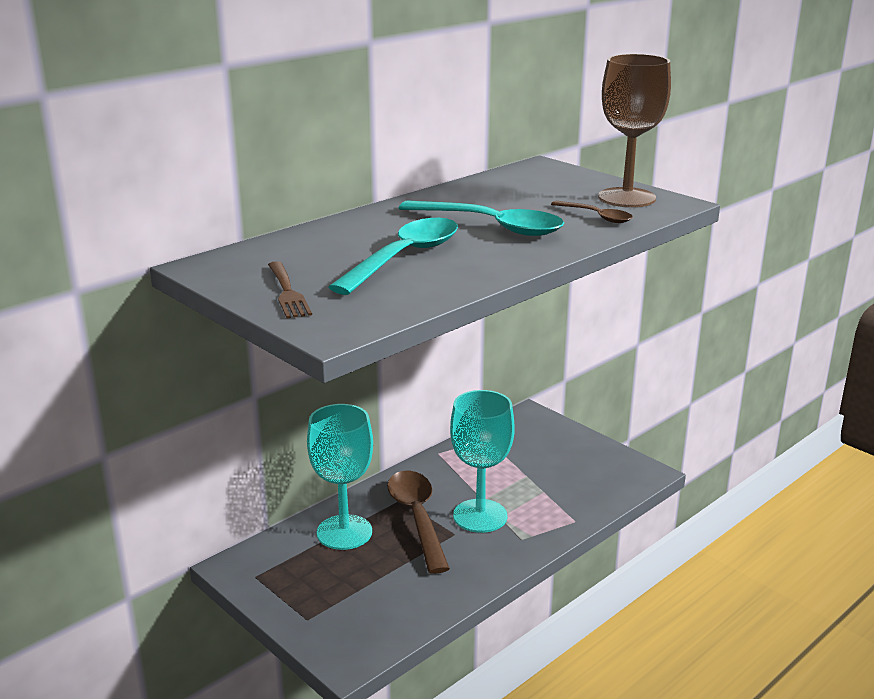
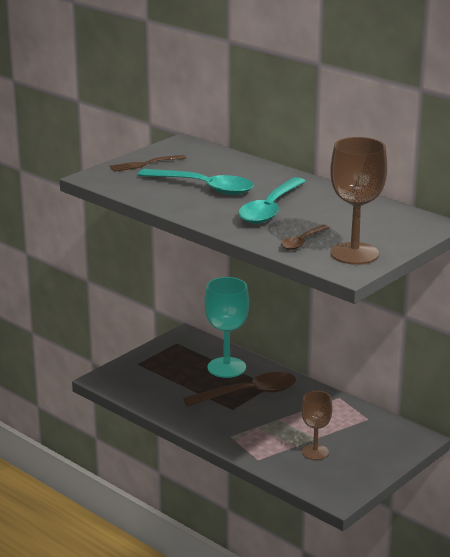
camera: 85 degrees right, 0 degrees up
(480, 516) = (256, 418): turquoise goblet -> none
(557, 479) = (315, 452): none -> brown goblet

